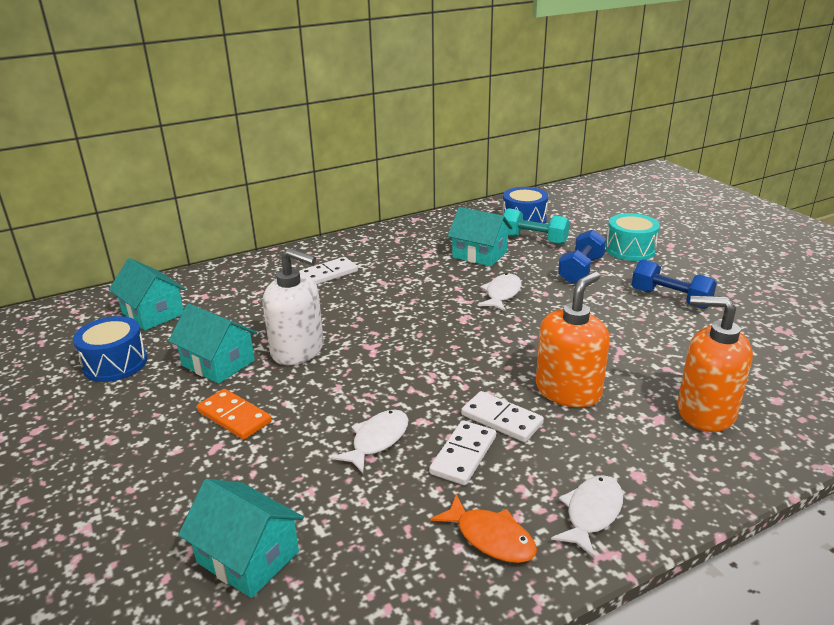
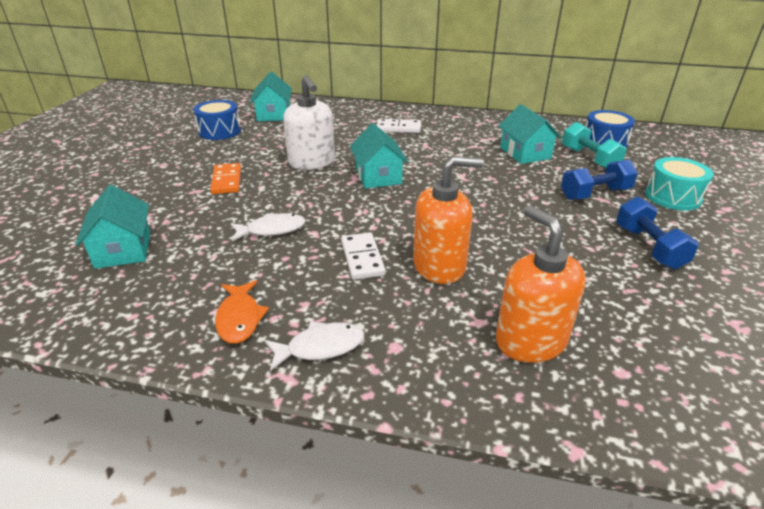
camera: 40 degrees right, 5 degrees up
(218, 363) = (263, 151): turquoise house -> turquoise house (378, 176)
(463, 455) = (304, 265): white domino -> none
(502, 294) = (498, 184): white fish -> none

